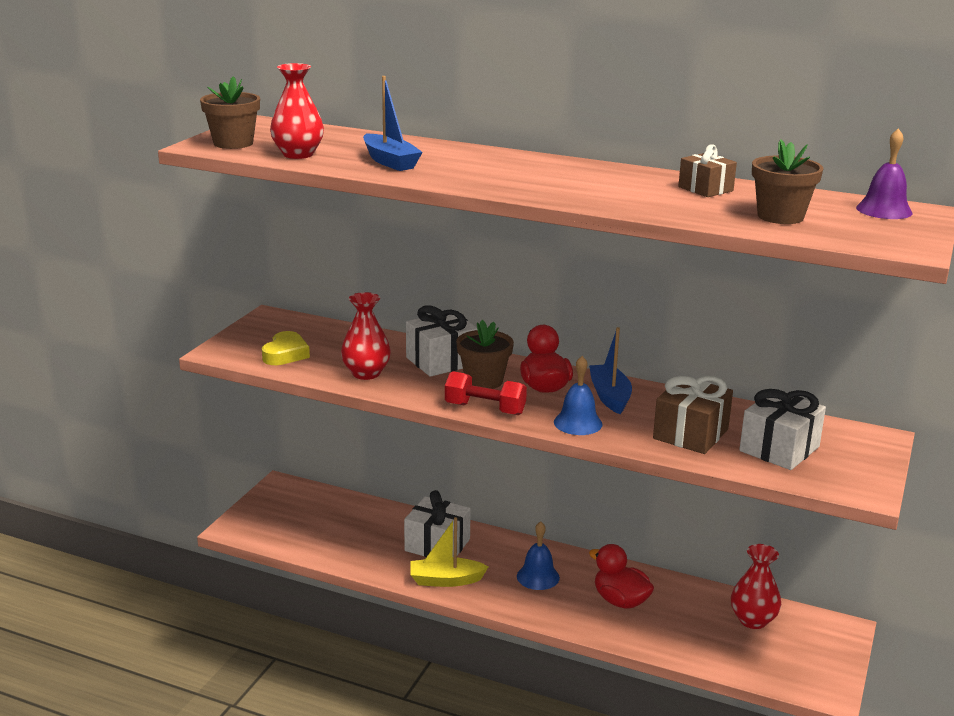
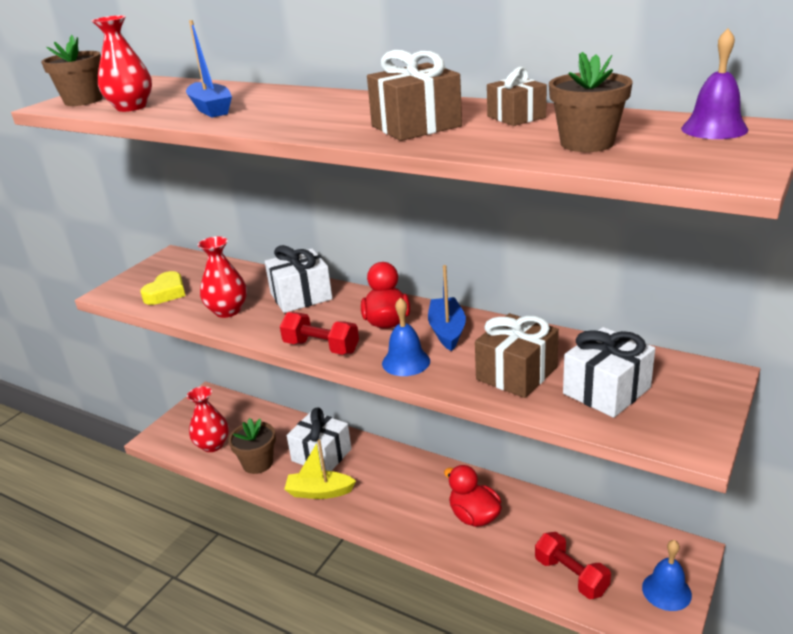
camera: 10 degrees right, 5 degrees up
(484, 381) = (332, 316): brown flower pot -> brown flower pot (258, 463)
(538, 577) = (403, 489): blue bell -> blue bell (666, 591)
(616, 192) = (416, 126): none -> brown gift
(730, 651) = (571, 576): none -> red dumbbell
(753, 620) = (599, 540): red vase -> red vase (212, 445)

